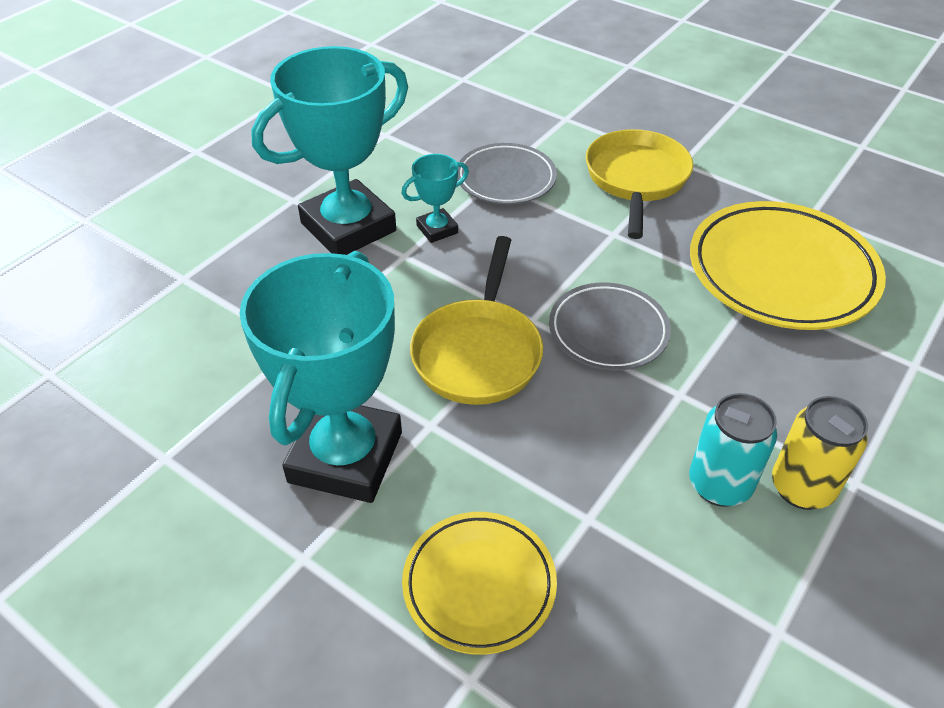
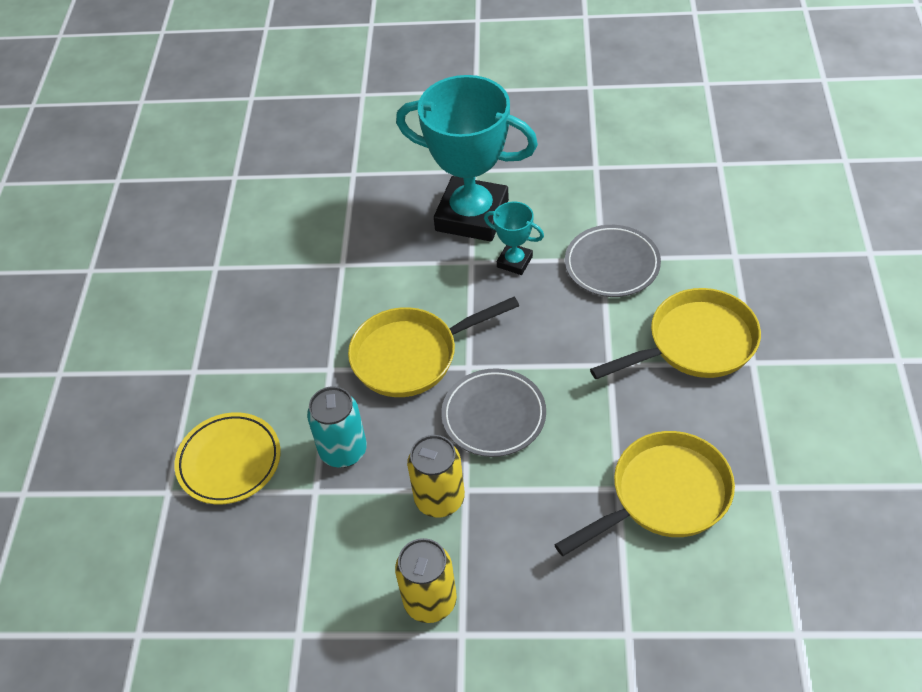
camera: 60 degrees right, 5 degrees up
(345, 457) = (274, 344): turquoise trophy -> none
(679, 419) = (439, 499): none -> yellow can
(719, 484) = (396, 550): turquoise can -> turquoise can (343, 451)
(781, 272) = (664, 496): yellow plate -> yellow pan

